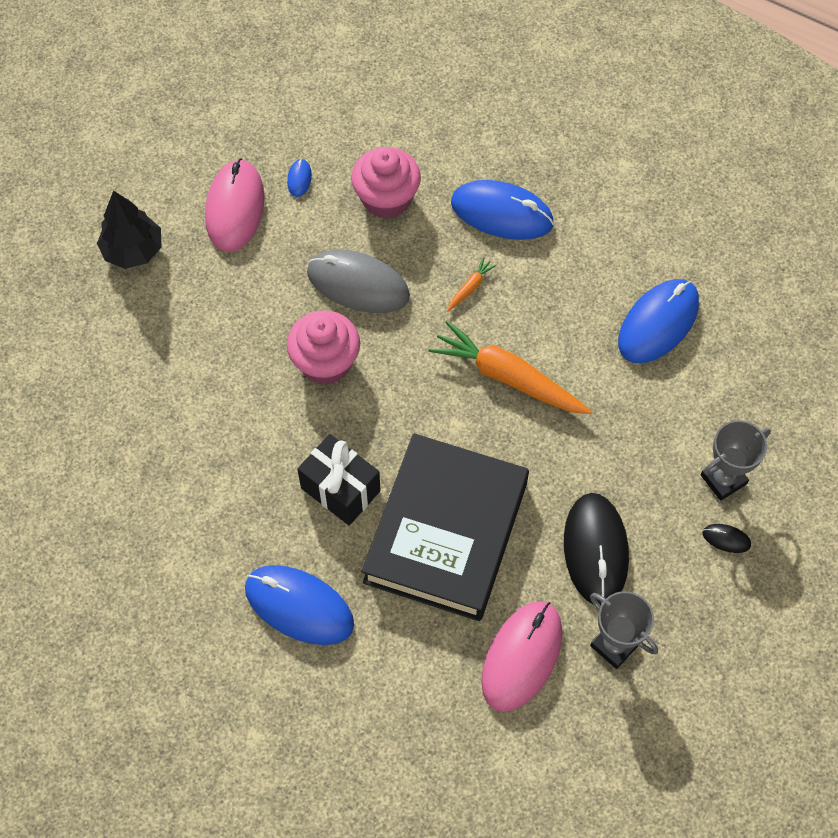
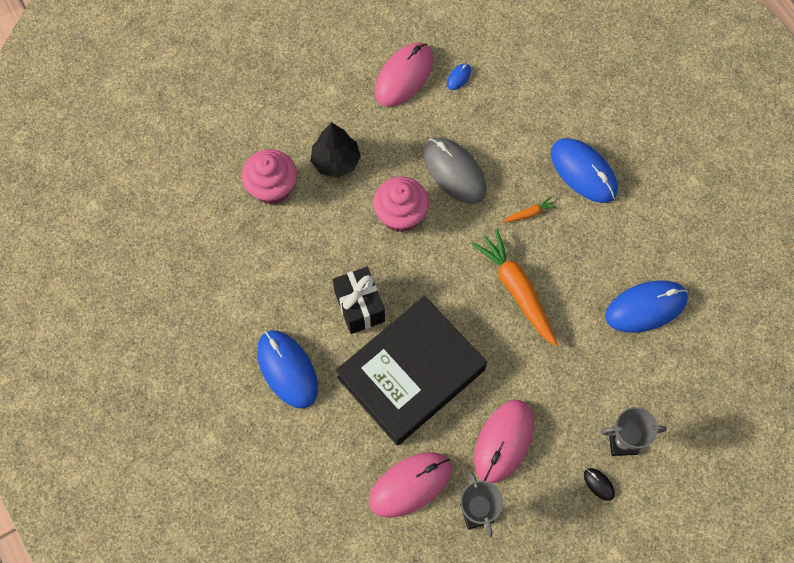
camera: 30 degrees right, 5 degrees up
(133, 250) = (320, 72): black tree -> black tree (336, 161)
(386, 199) = (509, 121): pink cupcake -> pink cupcake (272, 187)
(595, 550) = (503, 441): black mouse -> pink mouse

